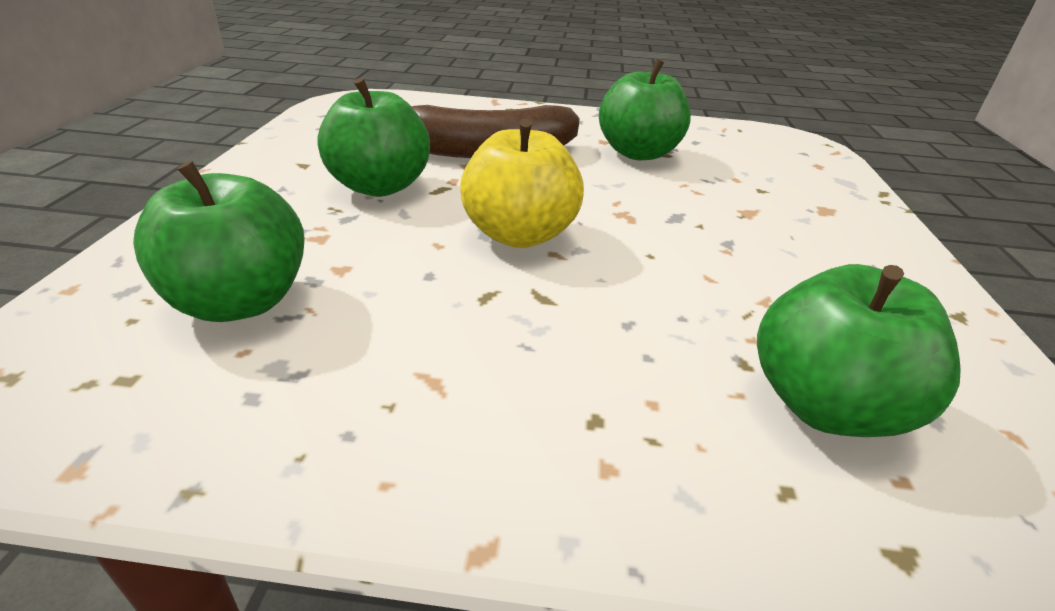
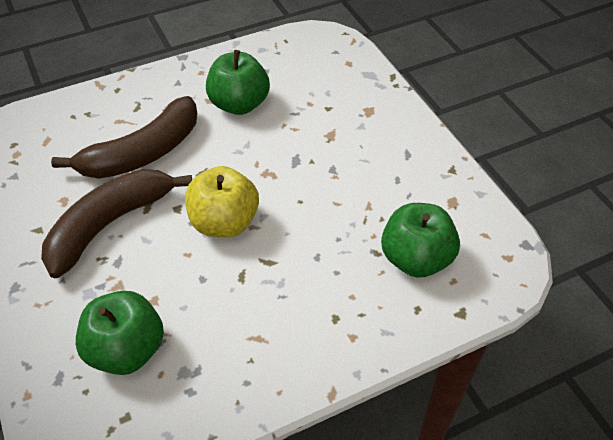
camera: 30 degrees left, 15 degrees up
(379, 186) = (109, 224): green apple -> brown banana

